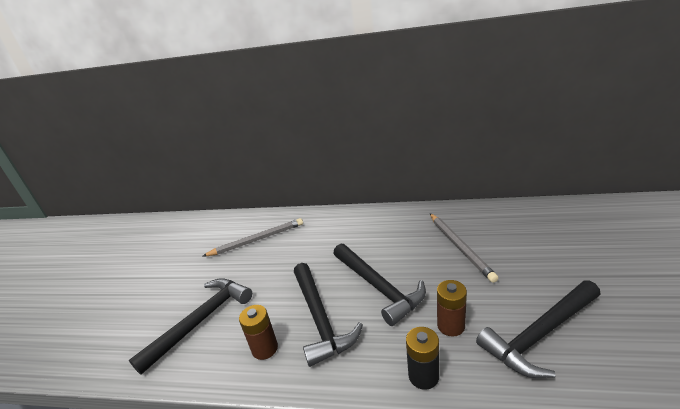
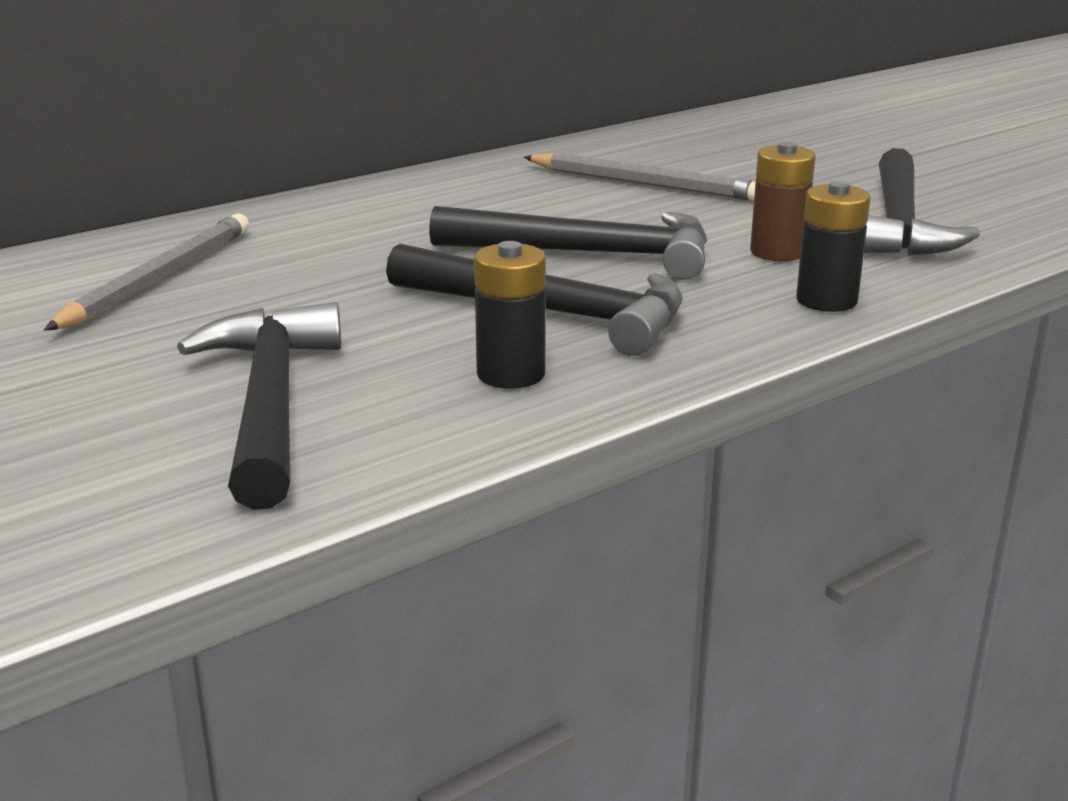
camera: 50 degrees left, 5 degrees down
(265, 348) = (511, 374): brown battery -> black battery

